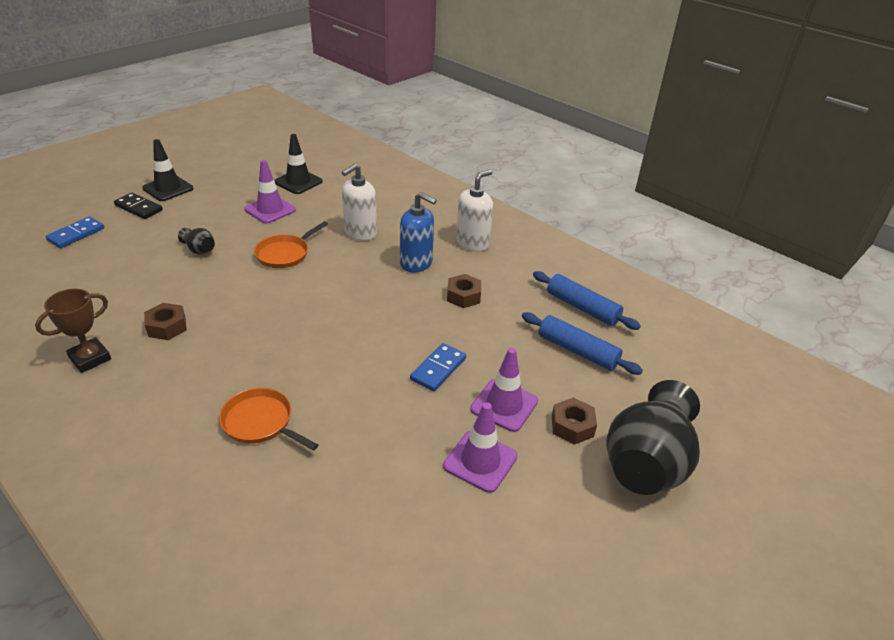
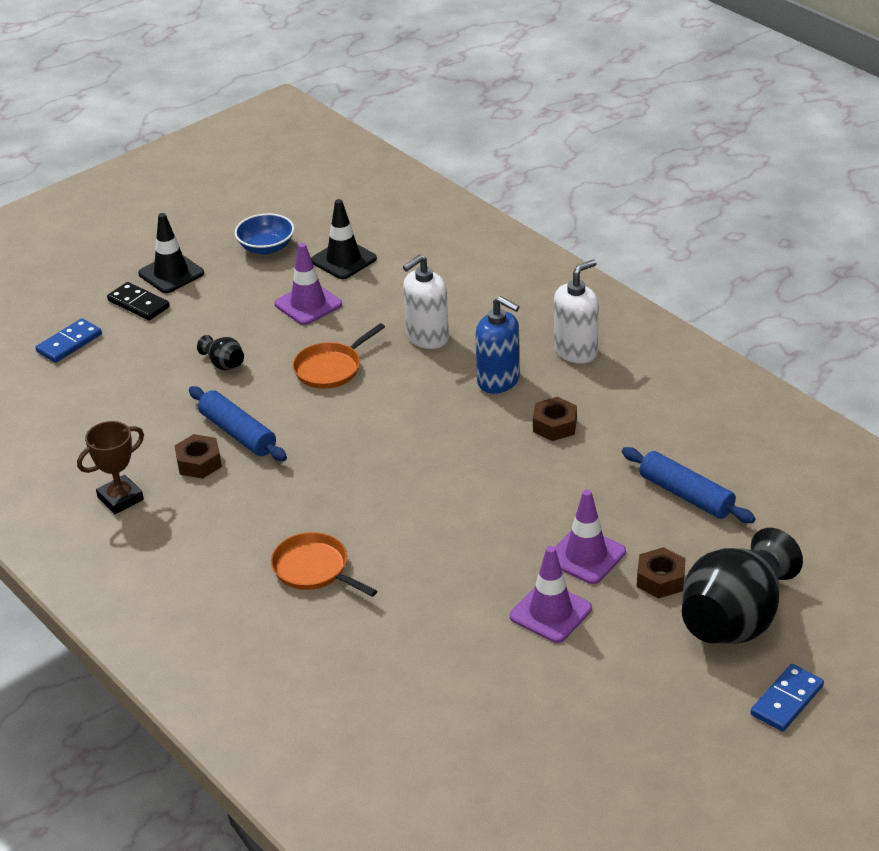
camera: 10 degrees right, 0 degrees up
(242, 173) = (266, 247): none -> blue bowl
(438, 369) = (514, 515): blue domino -> blue domino (787, 700)
(582, 308) = (705, 441): blue rolling pin -> blue rolling pin (238, 433)

